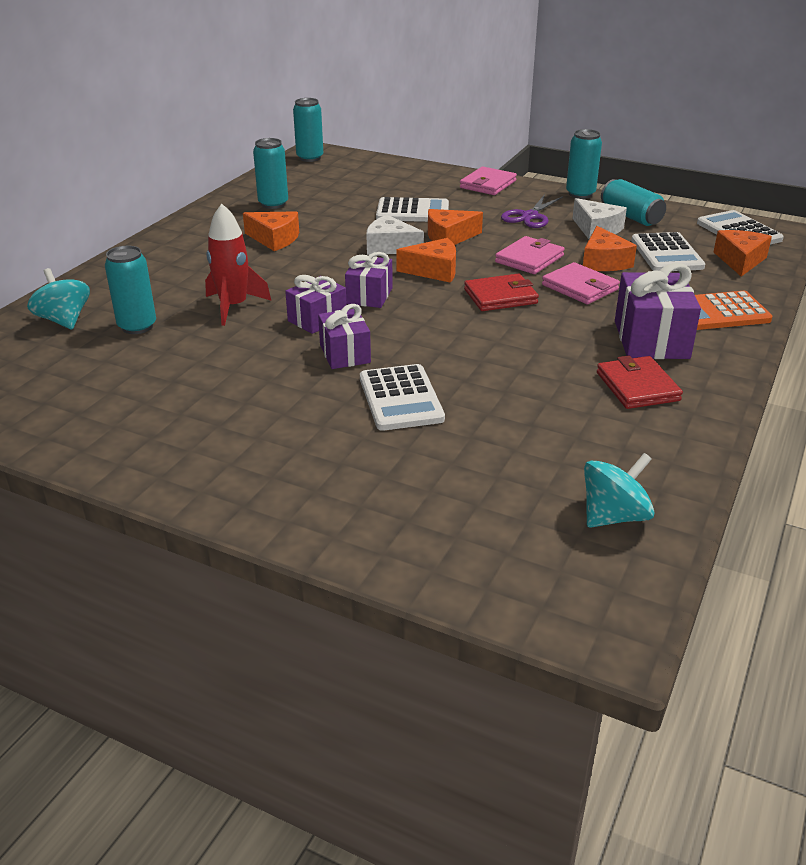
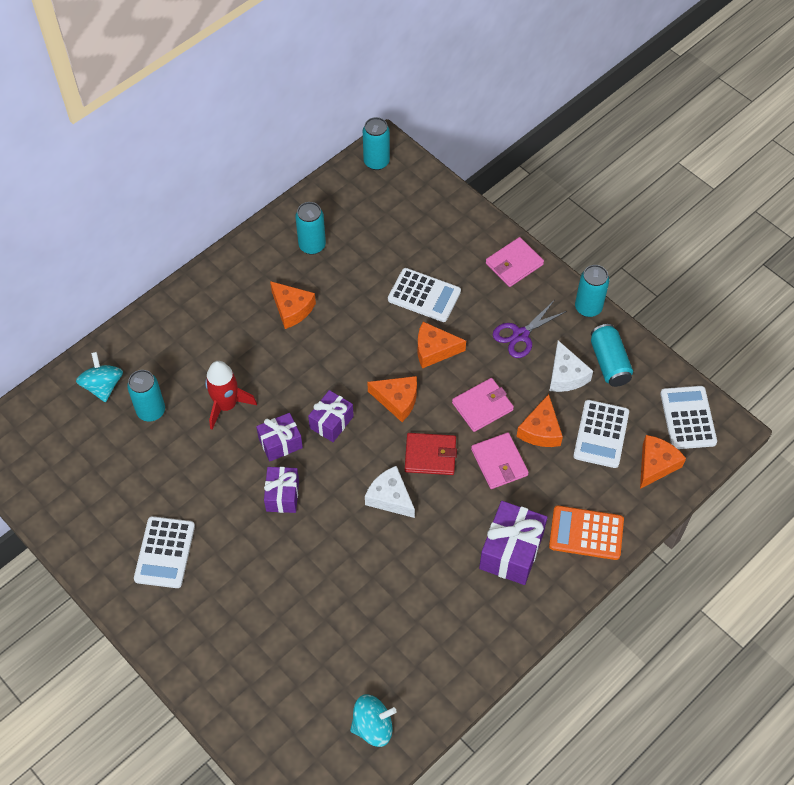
camera: 20 degrees right, 25 degrees up
(390, 247) = (379, 351): white cheese -> white cheese (390, 497)
(400, 398) = (298, 562): white calculator -> white calculator (165, 552)
(637, 386) = (466, 604): red wallet -> none

